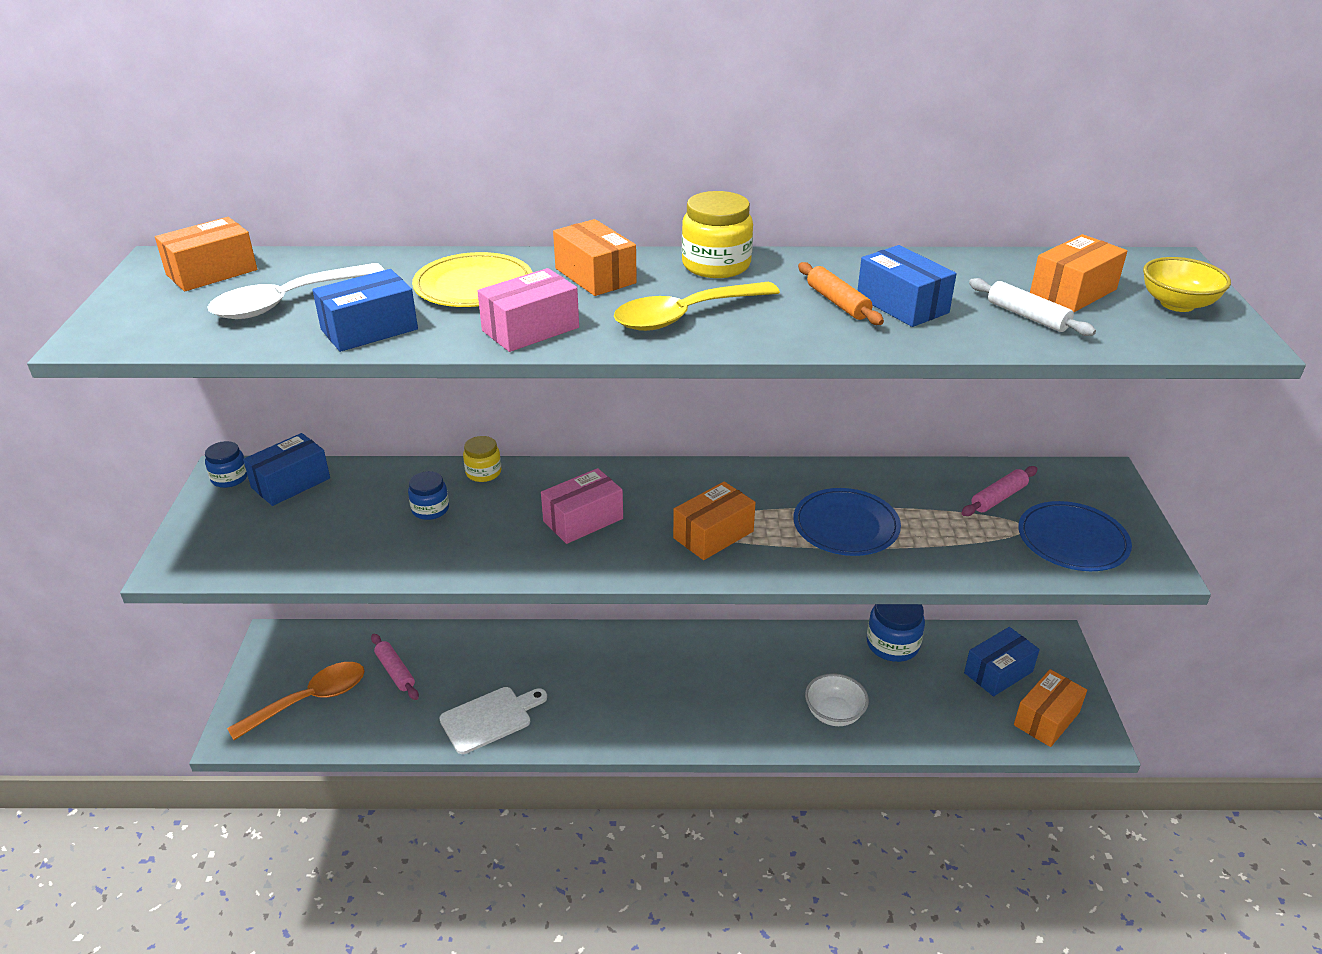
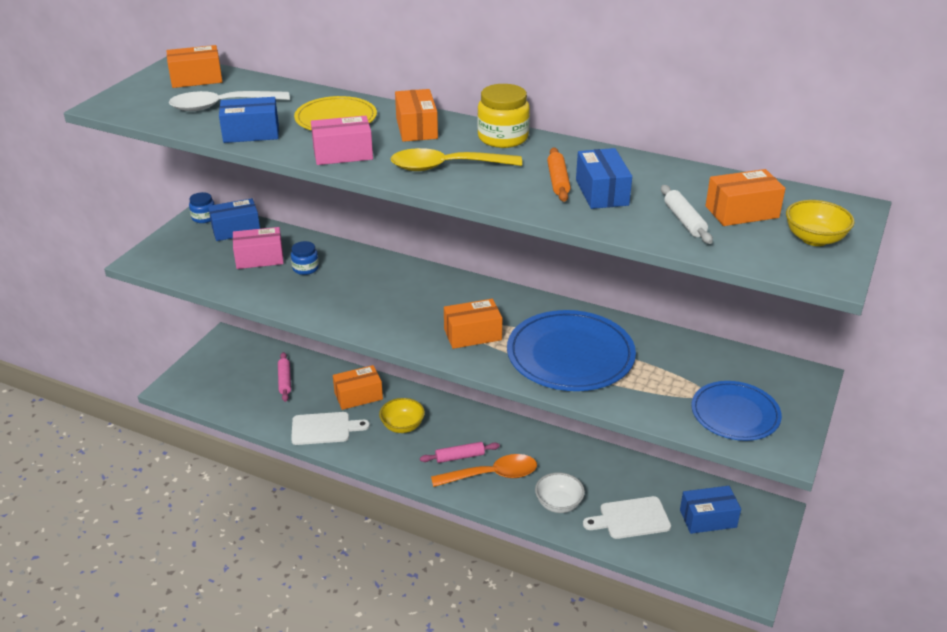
camera: 25 degrees right, 0 degrees up
(310, 700) = (224, 382): orange spoon -> orange spoon (492, 475)
(483, 472) = (355, 254): yellow jar -> none
(583, 520) = (395, 301): pink box -> pink box (259, 258)
(588, 681) = (402, 426): none -> yellow bowl
(846, 526) = (570, 355): blue plate -> blue plate, size x1.56
(892, 644) = (638, 472): blue jar -> none
(922, 702) = (631, 518): none -> white cutting board
(998, 498) = (704, 369): pink rolling pin -> pink rolling pin (460, 457)
(1046, 719) = (721, 563): orange box -> orange box (358, 396)

